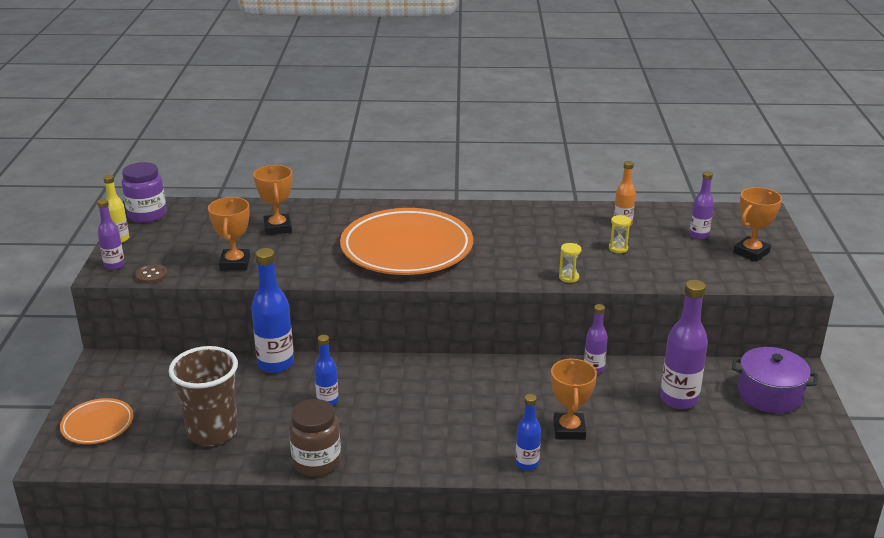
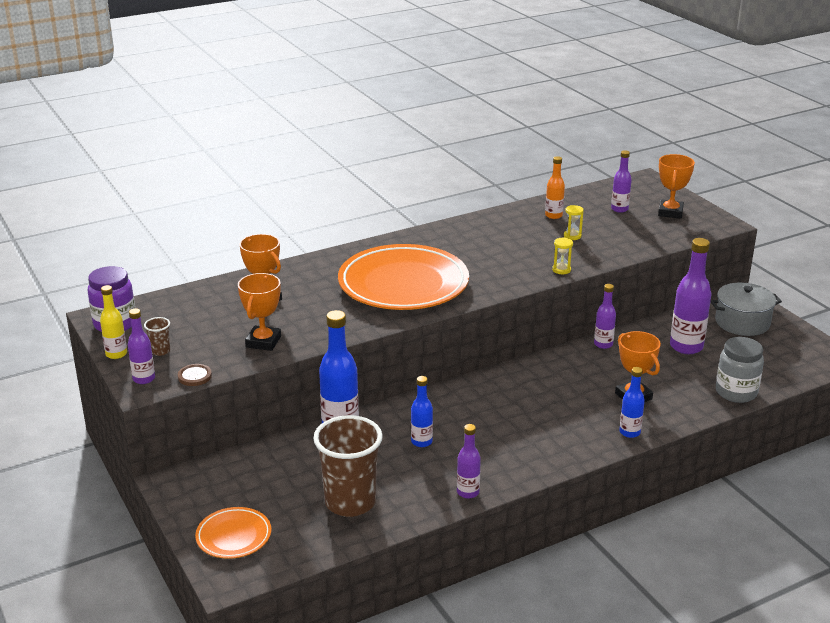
camera: 30 degrees left, 0 degrees up
(152, 246) = (160, 351): none -> brown cup
(235, 263) = (263, 342): orange trophy -> orange trophy turned 45 degrees clockwise
(316, 462) = (468, 492): brown jar -> purple bottle
(683, 464) = (736, 392): none -> grey jar
(769, 394) = (742, 322): purple pot -> grey pot

